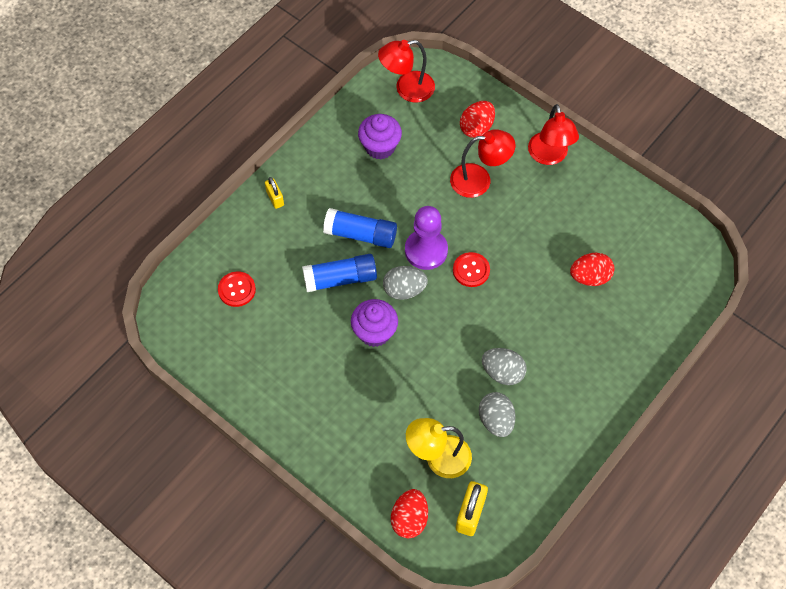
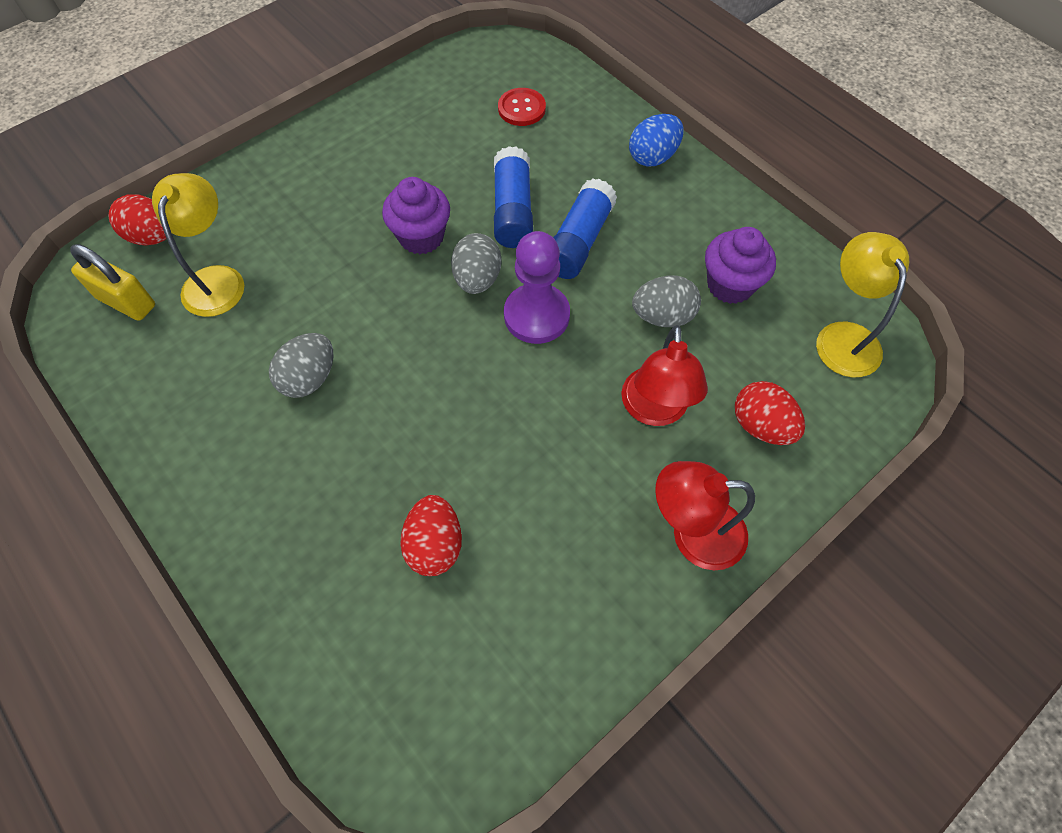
camera: 100 degrees right, 0 degrees up
(275, 198) = (653, 157): yellow padlock -> blue egg
(407, 89) = (843, 337): red lamp -> yellow lamp
(471, 270) = (489, 368): red button -> none
(496, 420) = (240, 355): grey egg -> grey egg (662, 316)

